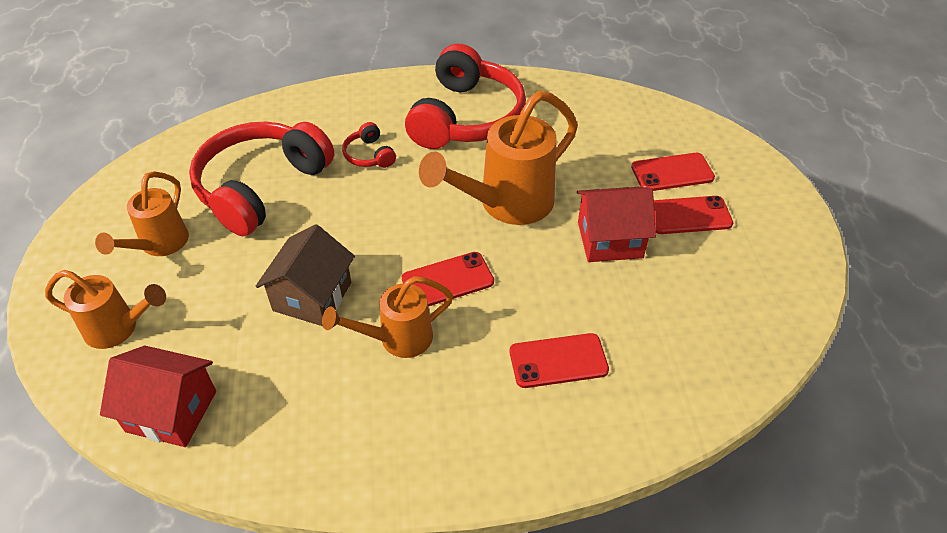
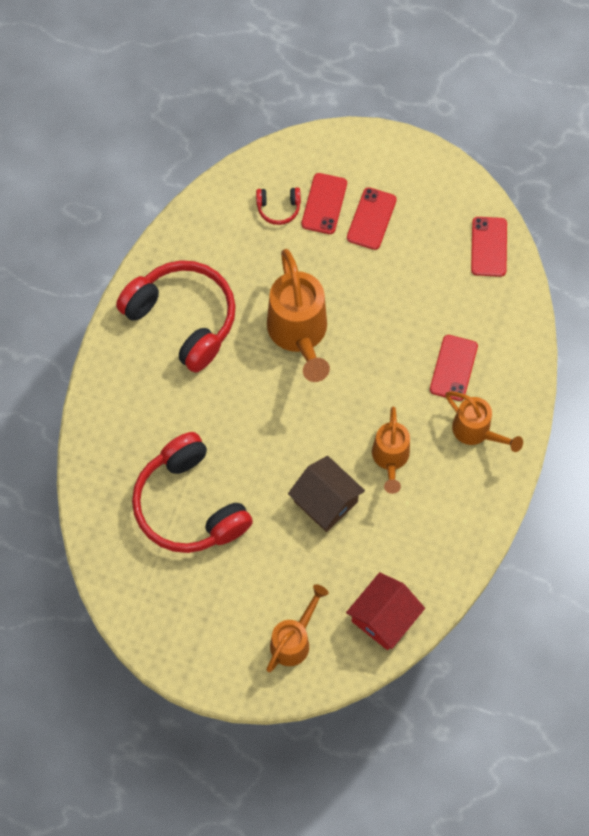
camera: 65 degrees left, 20 degrees up
(159, 245) = (220, 597): orange watering can -> orange watering can (476, 432)
(369, 155) = (192, 411): red headphones -> red headphones (278, 208)
(447, 280) = (354, 406): red phone -> red phone (489, 247)
(610, 240) = (368, 283): red house -> none

